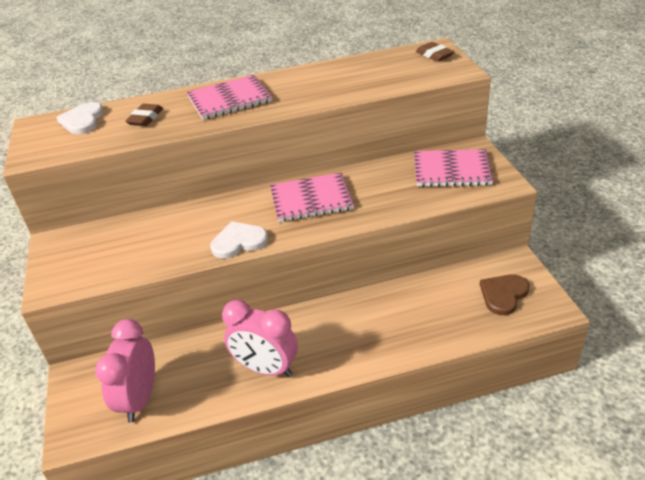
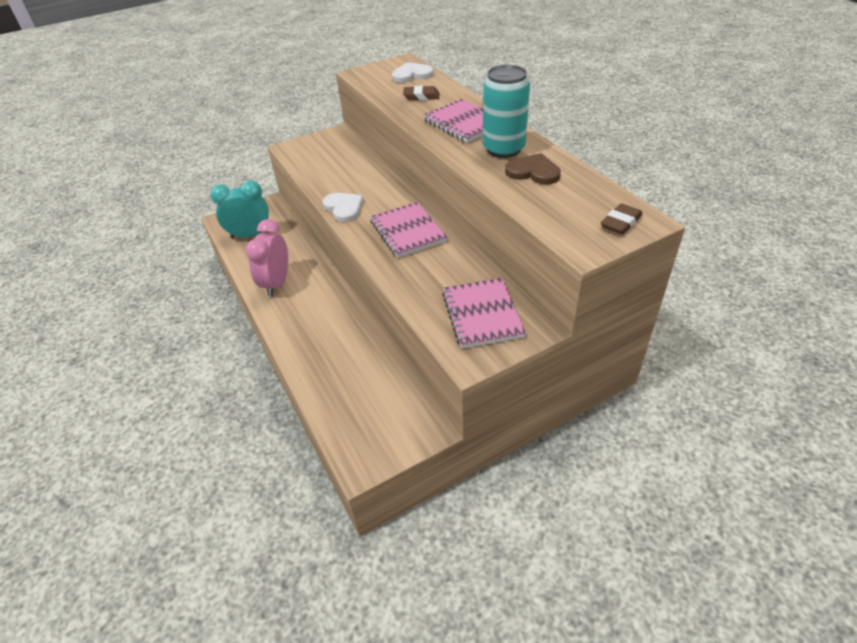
camera: 75 degrees right, 5 degrees up
(140, 399) = (250, 235): pink clock -> turquoise clock
(296, 85) = (503, 149): none -> turquoise can
(503, 294) = (376, 421): brown heart -> brown heart (533, 172)

